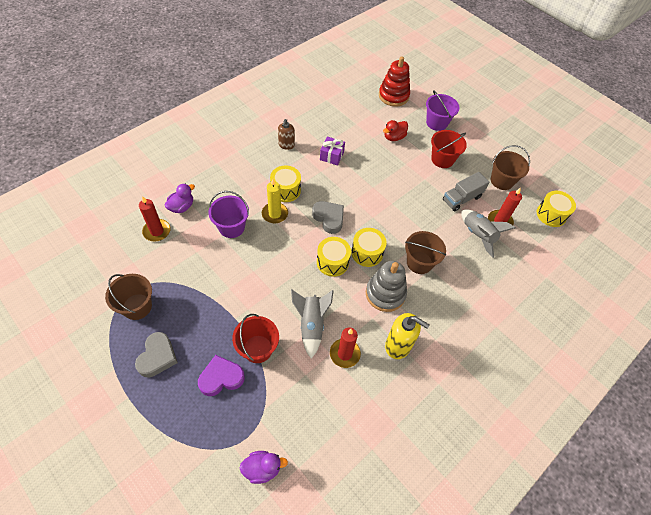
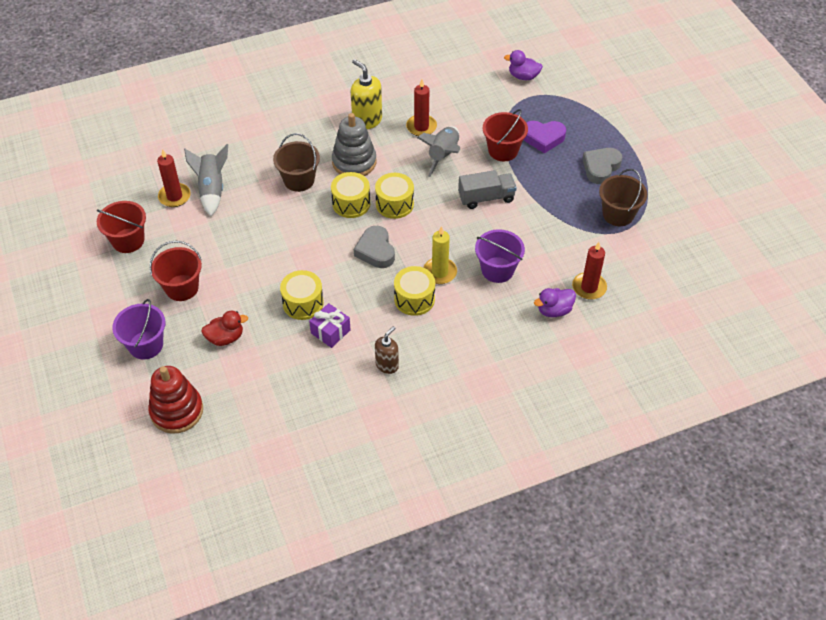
camera: 155 degrees left, 5 degrees down
(461, 198) = (197, 232): grey truck -> grey truck (486, 198)
(502, 181) = (128, 240): brown bucket -> red bucket
(551, 214) = (106, 188): yellow drum -> yellow drum (303, 303)

